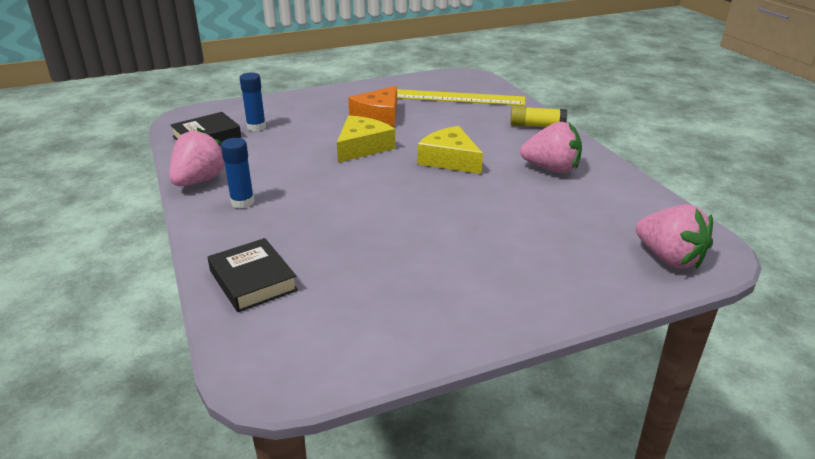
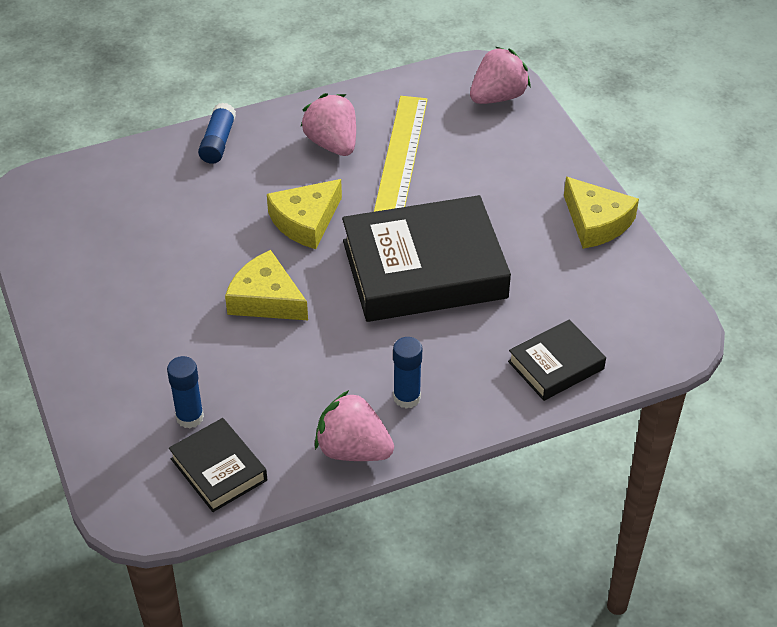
camera: 90 degrees left, 15 degrees up
(379, 116) = (166, 286): orange cheese -> none
(392, 211) = (424, 269): none -> black book
(457, 98) = (114, 206): yellow ruler -> yellow ruler (401, 156)
(467, 321) = (596, 222): none -> yellow cheese
(537, 126) = (218, 142): yellow glue stick -> blue glue stick
(551, 169) = (332, 144): pink strawberry -> pink strawberry turned 45 degrees counterclockwise

